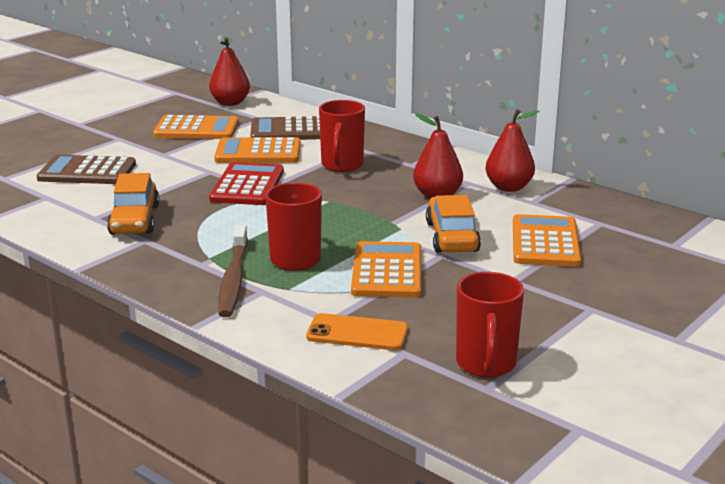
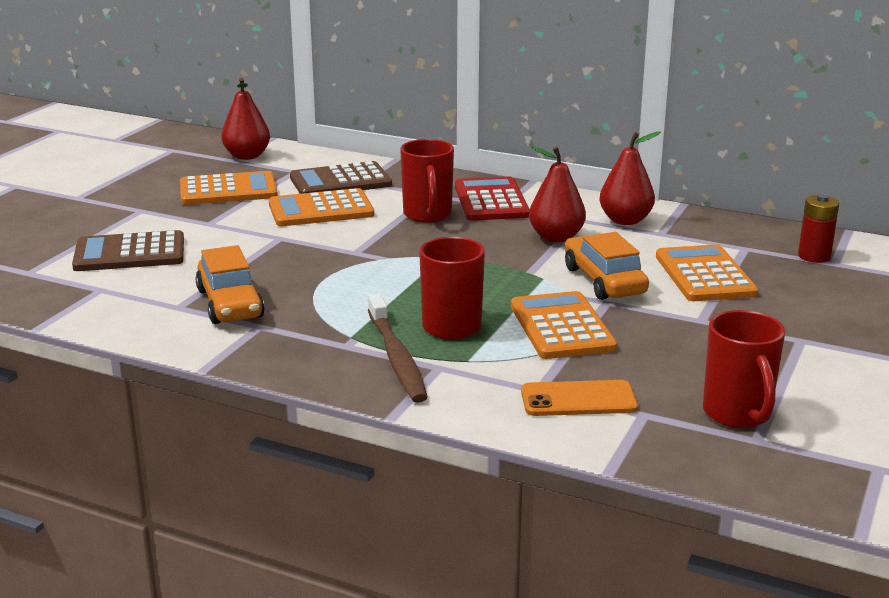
camera: 15 degrees left, 0 degrees up
(247, 185) = (336, 249): red calculator -> red calculator (491, 201)
(659, 237) = (814, 256): none -> red battery

